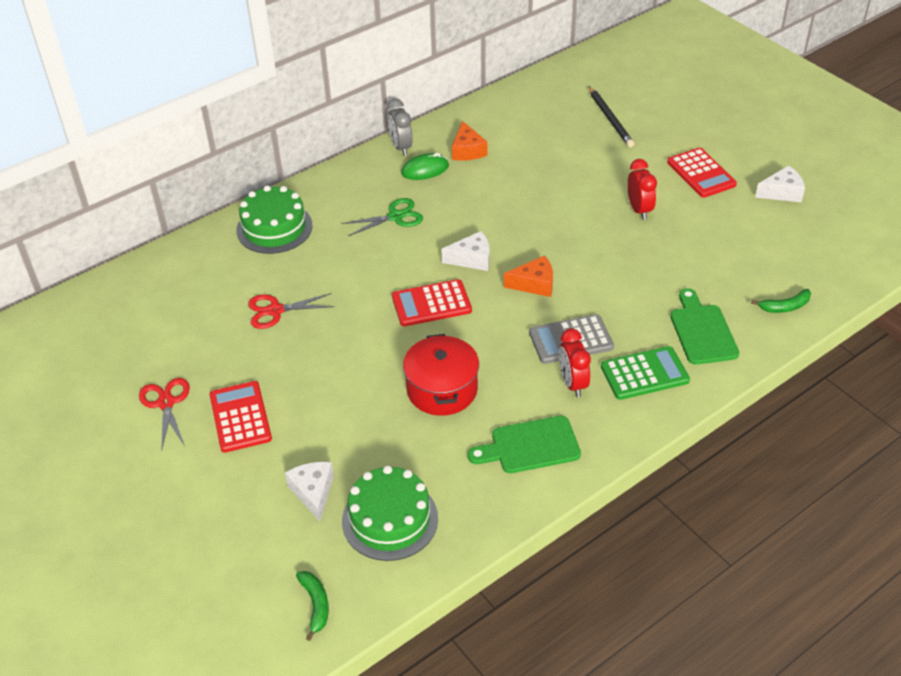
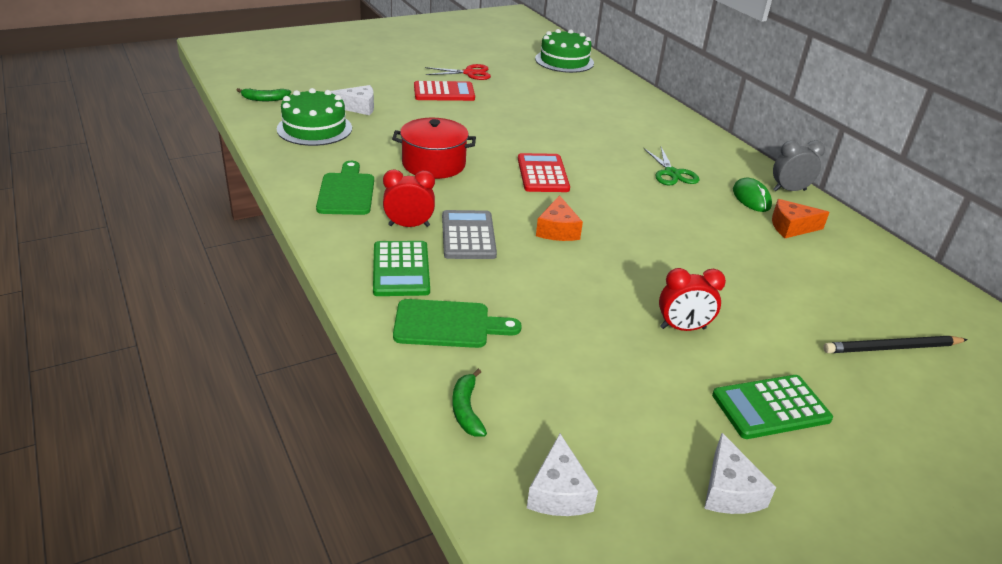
camera: 95 degrees right, 10 degrees down
(274, 228) = (657, 121): green cake -> green cake (564, 61)
(275, 310) = (552, 112): red scissors -> none
(472, 259) = (603, 202): white cheese -> white cheese (559, 492)
(701, 173) = (771, 407): red calculator -> green calculator

